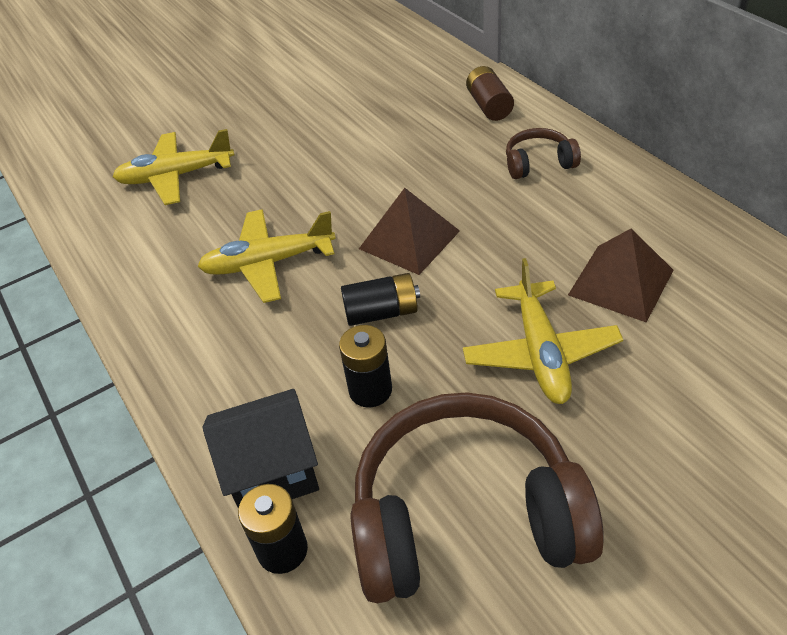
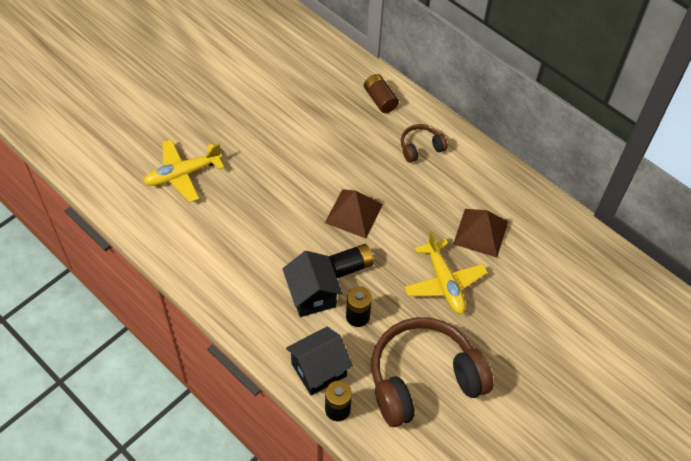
camera: 20 degrees left, 10 degrees up
(268, 263) = (271, 238): yellow plane -> none
(303, 349) = (312, 295): none -> black house

